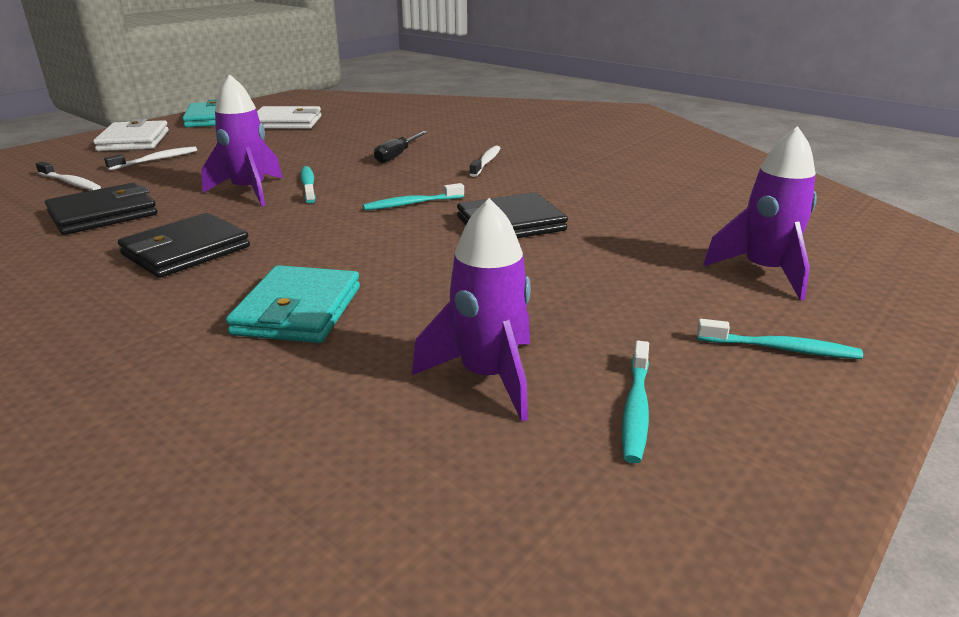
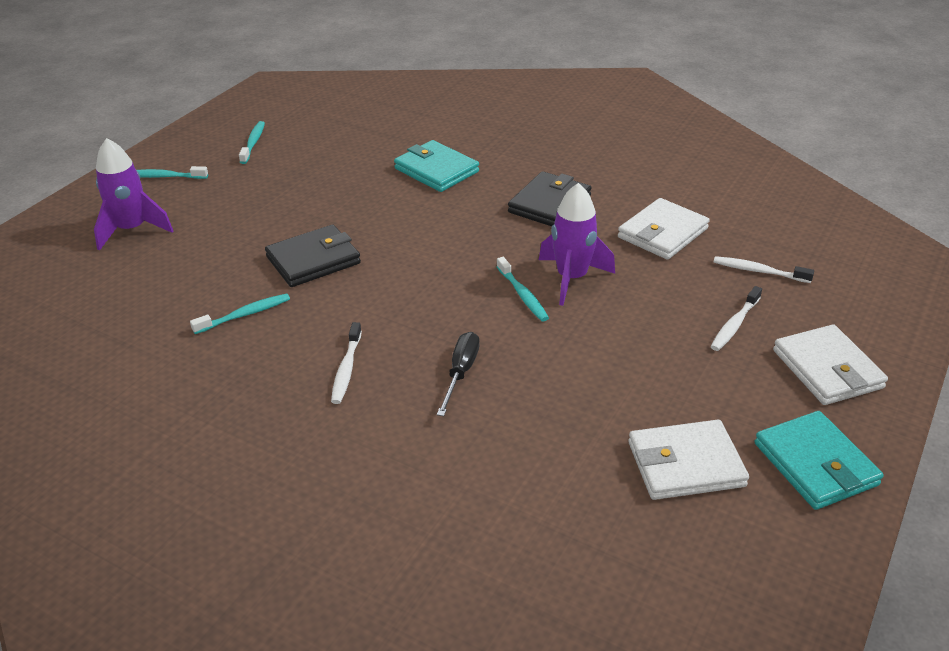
camera: 170 degrees right, 10 degrees up
(103, 214) = (663, 233): black wallet -> white wallet
(298, 310) = (436, 170): turquoise wallet -> turquoise wallet turned 45 degrees counterclockwise
(411, 204) = (407, 277): turquoise toothbrush -> turquoise toothbrush (245, 315)
(488, 377) = (321, 148): purple rocket -> none

